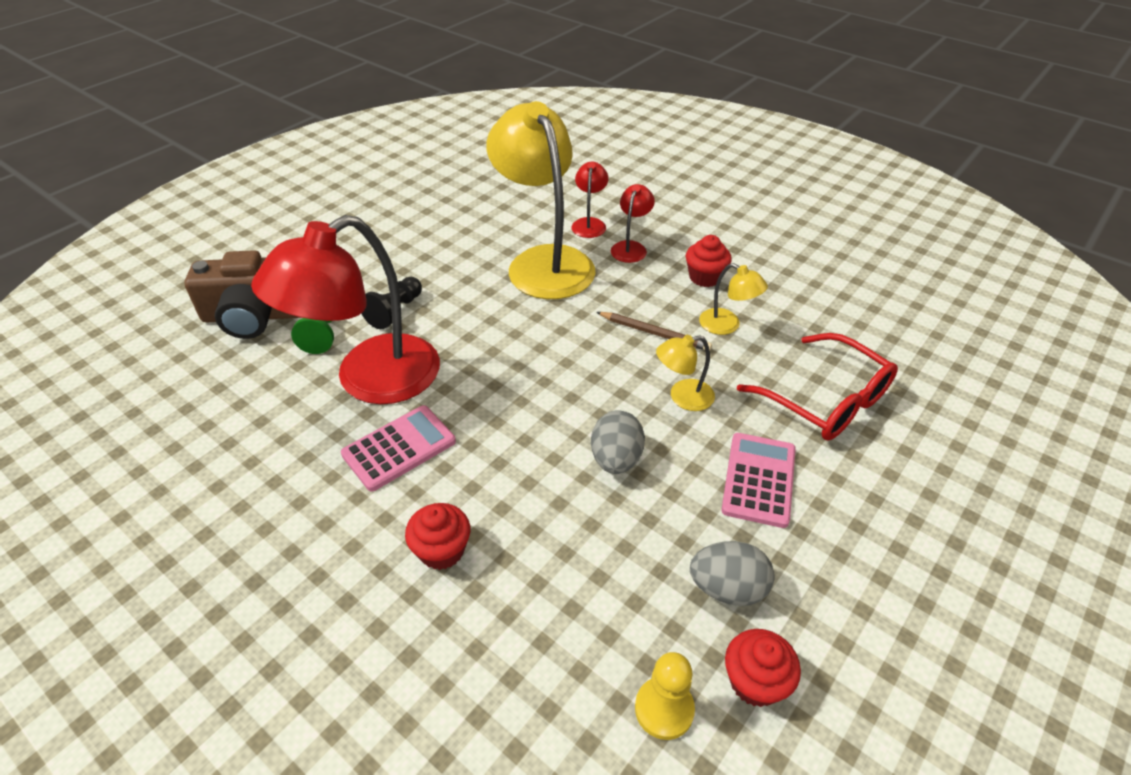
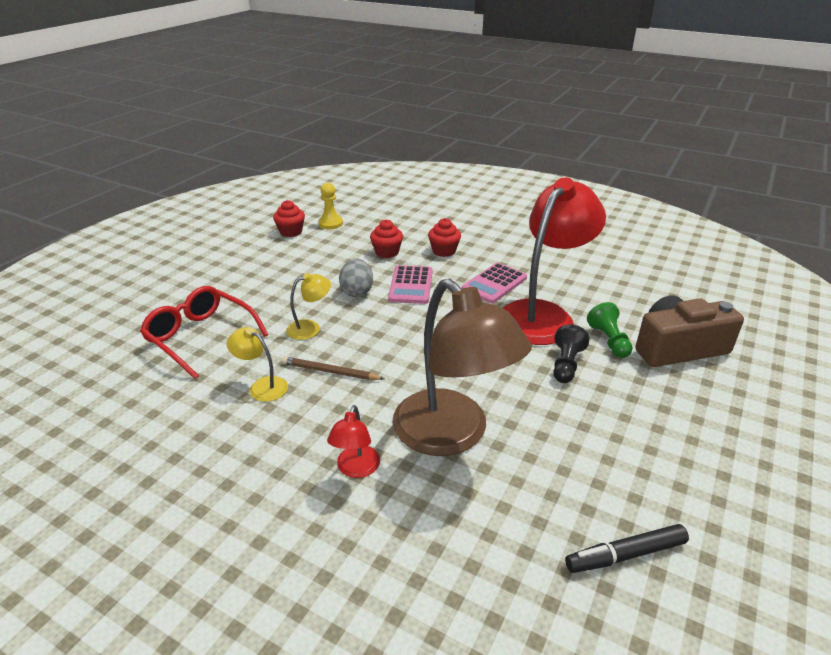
camera: 170 degrees right, 10 degrees down
(459, 187) = (625, 554): none -> black marker
(544, 262) = (452, 435): yellow lamp -> brown lamp
(589, 223) = (413, 503): red lamp -> none
(705, 277) = (272, 437): red cupcake -> red cupcake (387, 252)
(727, 588) = (297, 253): grey egg -> none
(759, 480) = (267, 291): pink calculator -> pink calculator (411, 285)

